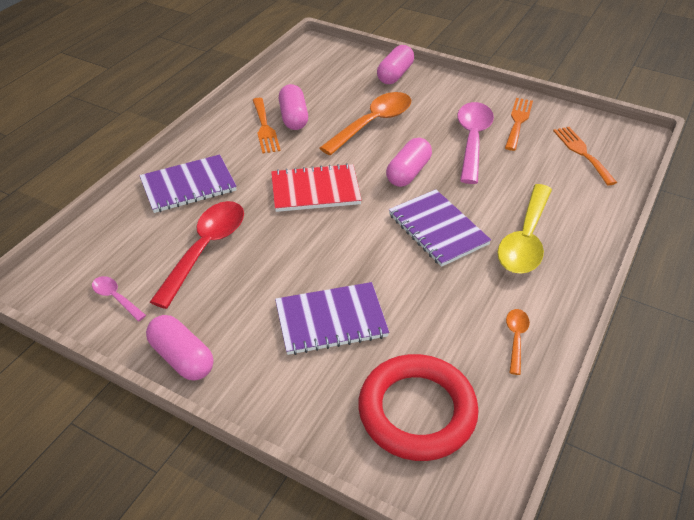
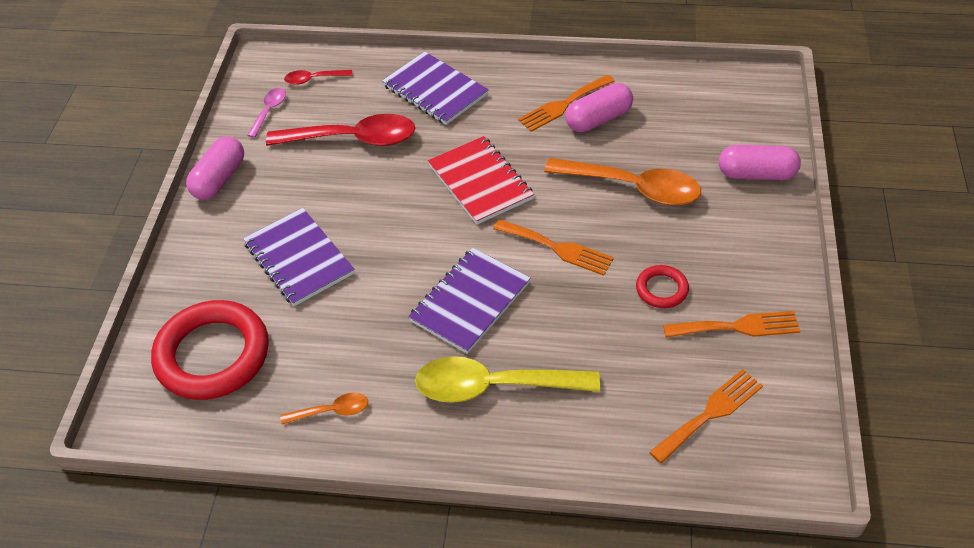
camera: 70 degrees right, 5 degrees up
(100, 256) = (313, 79): none -> red spoon
(408, 173) = (556, 248): pink capsule -> orange fork
(472, 140) = (661, 289): pink spoon -> red ring

